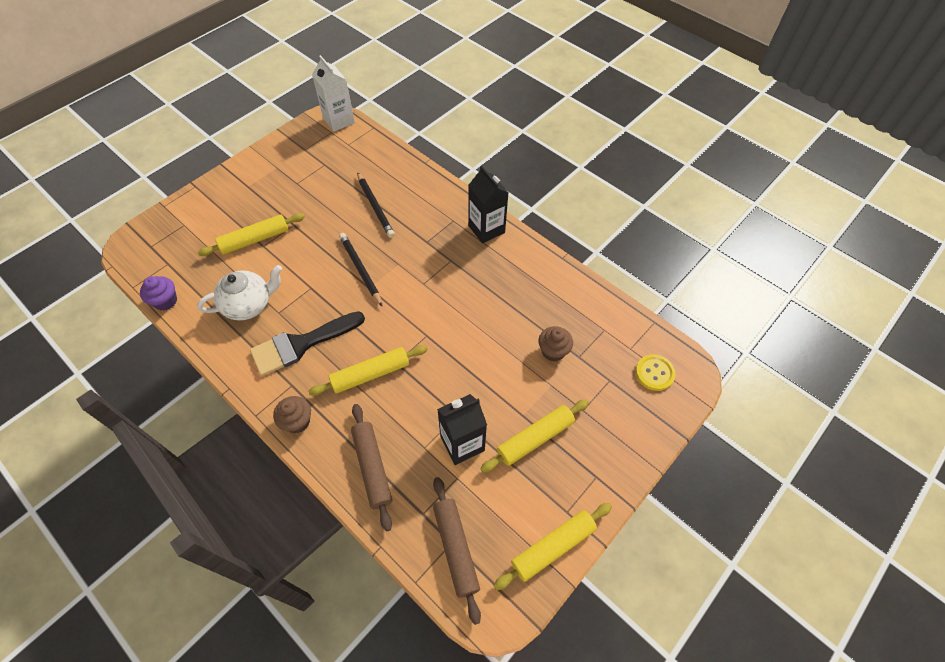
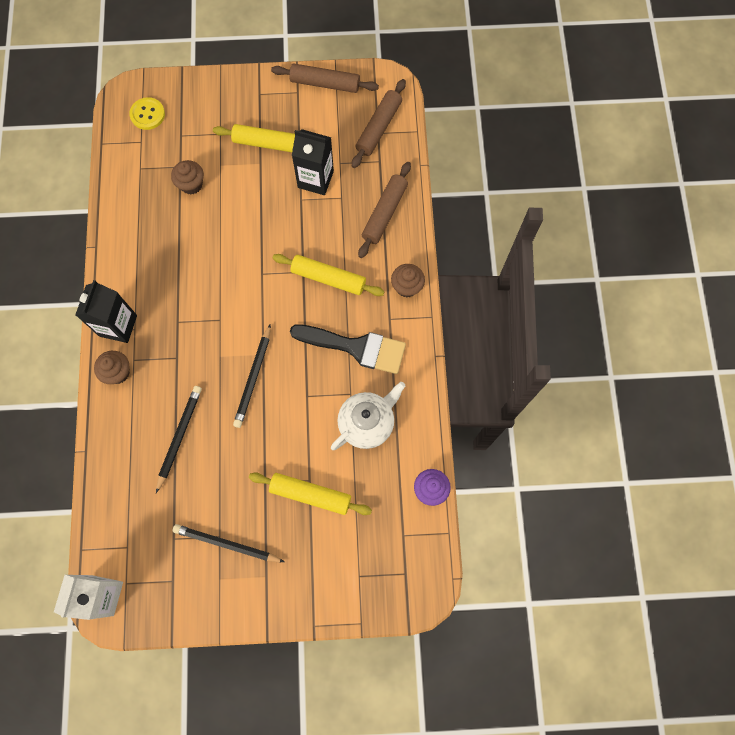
camera: 135 degrees left, 15 degrees up
(249, 305) = (367, 423): white teapot -> white teapot turned 120 degrees clockwise
(288, 183) = (226, 543): none -> black pencil
(454, 207) = (118, 372): none -> brown cupcake
(552, 547) = (325, 84): yellow rolling pin -> brown rolling pin

